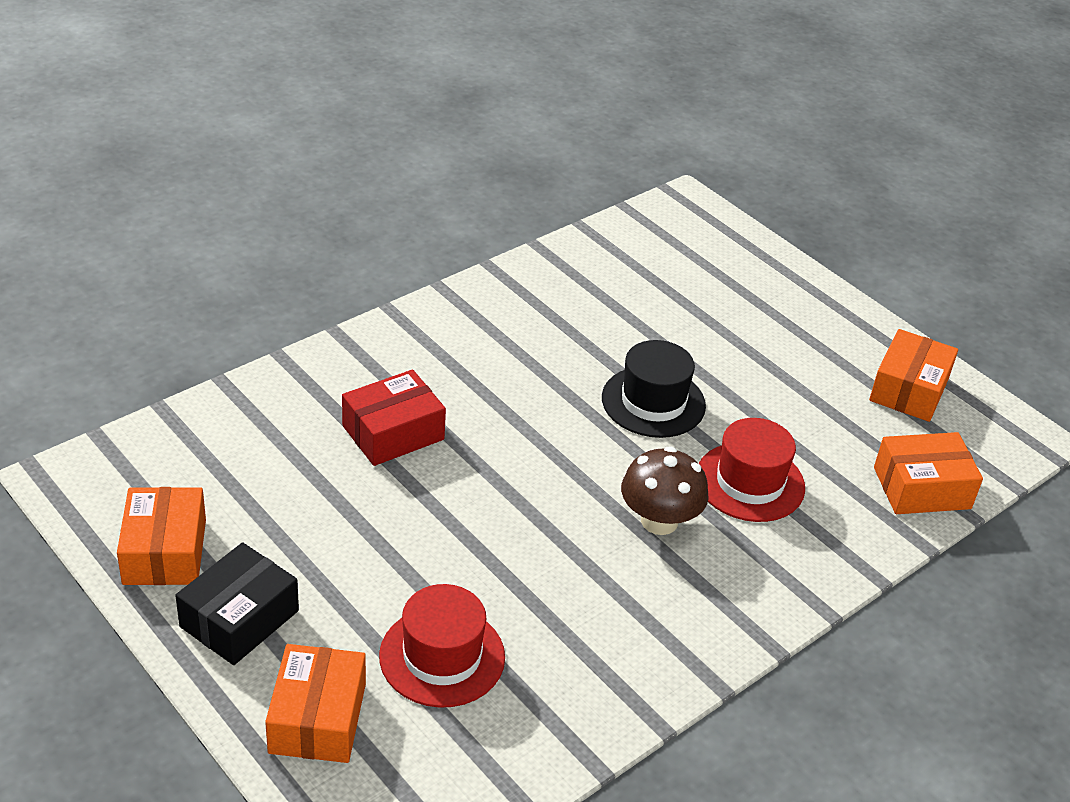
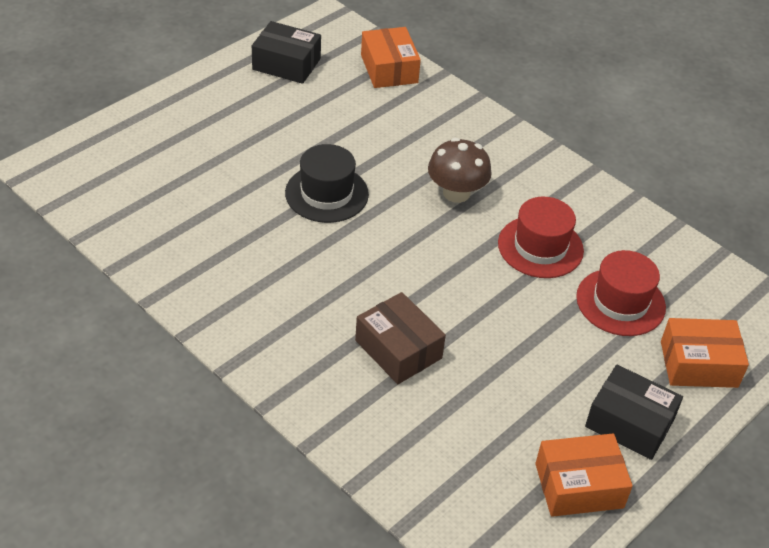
camera: 95 degrees left, 5 degrees up
(393, 432) = (398, 349): red box -> brown box
(750, 482) = (404, 147): red hat -> red hat (540, 247)
(909, 389) = (286, 64): orange box -> black box

